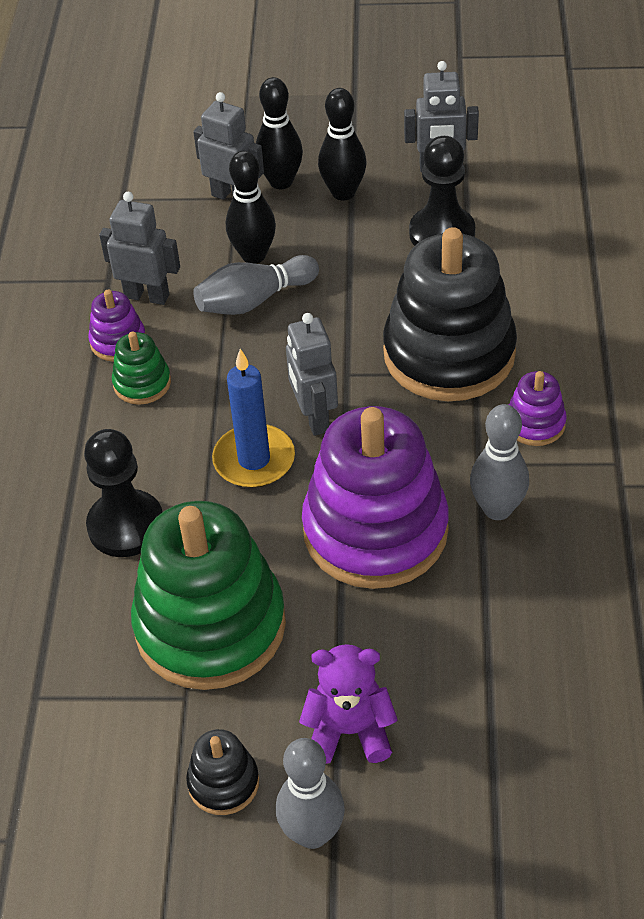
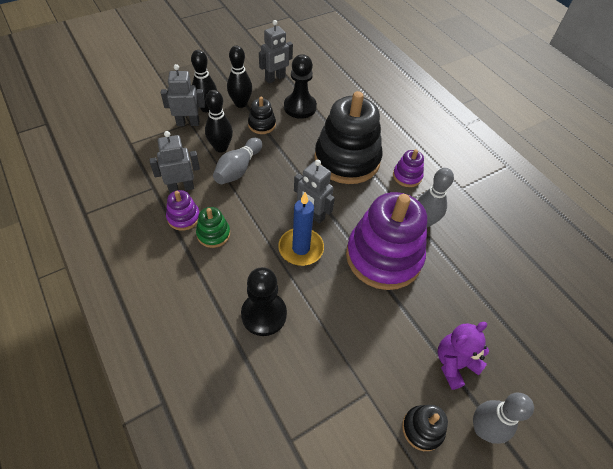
camera: 40 degrees left, 5 degrees up
(210, 626) = (348, 346): green stacking toy -> none
(350, 241) = (262, 125): none -> black stacking toy

